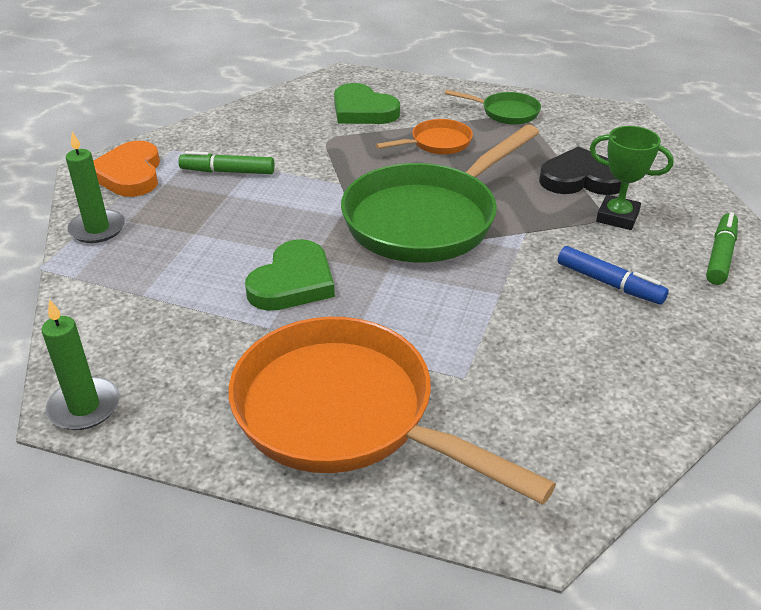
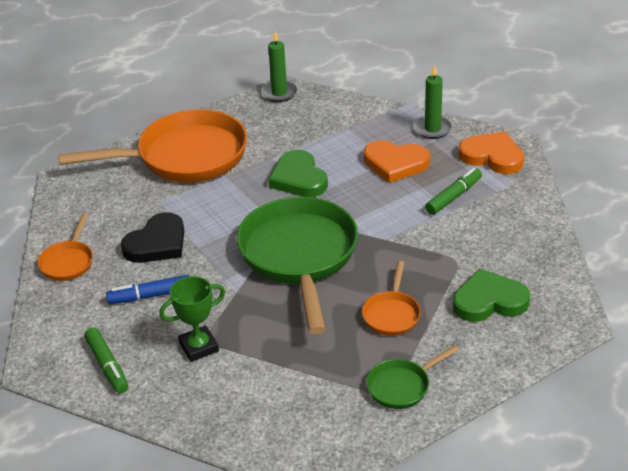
camera: 130 degrees right, 0 degrees up
(197, 226) = (395, 164): none -> orange heart
(581, 179) = (260, 362): black heart -> black heart (157, 243)
(662, 385) = (68, 262): none -> orange pan

